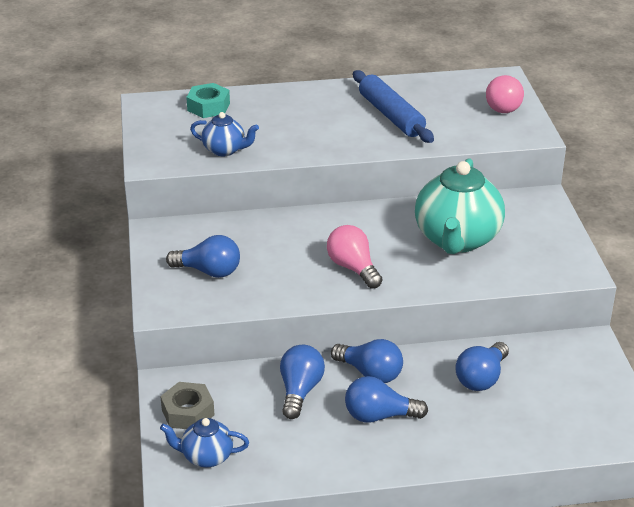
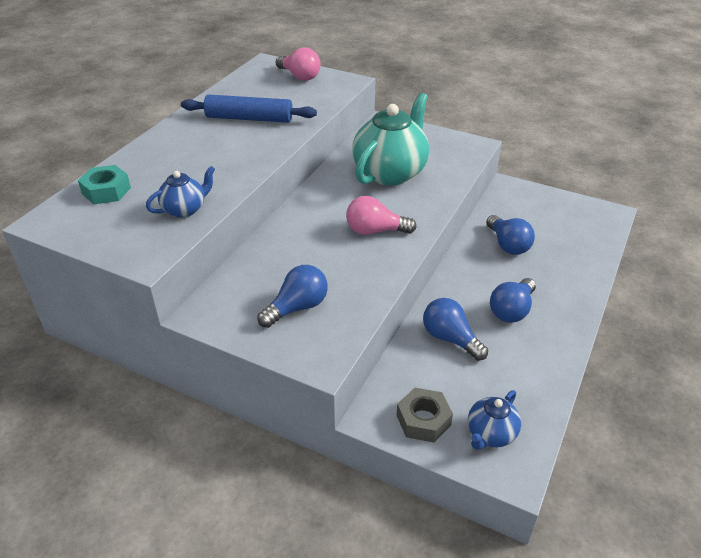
camera: 55 degrees left, 5 degrees up
(370, 373) = (460, 292): blue light bulb -> none
(457, 239) = (390, 172): turquoise teapot -> turquoise teapot turned 105 degrees counterclockwise

